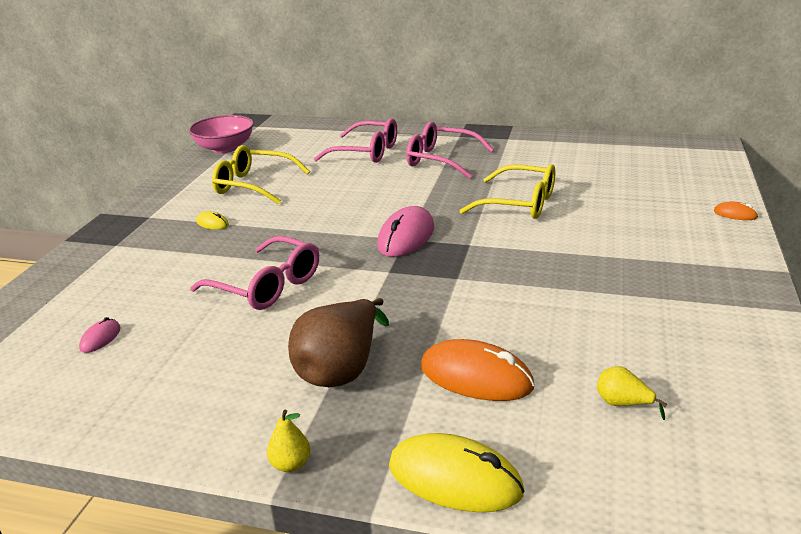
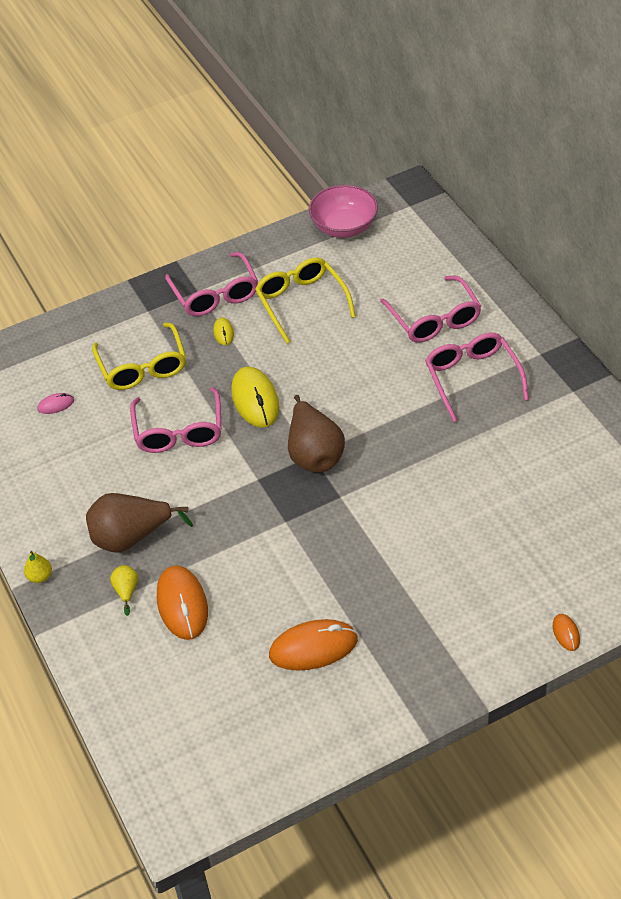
camera: 50 degrees right, 20 degrees up
(170, 211) = (215, 294): none -> pink glasses
(406, 237) = (314, 453): pink mouse -> brown pear
(454, 479) = (89, 650): yellow mouse -> yellow mouse (255, 400)
(519, 204) = (439, 484): yellow glasses -> yellow glasses (143, 367)
(623, 404) = (219, 689): yellow pear -> yellow pear (126, 591)
(628, 324) = (313, 647): none -> orange mouse

